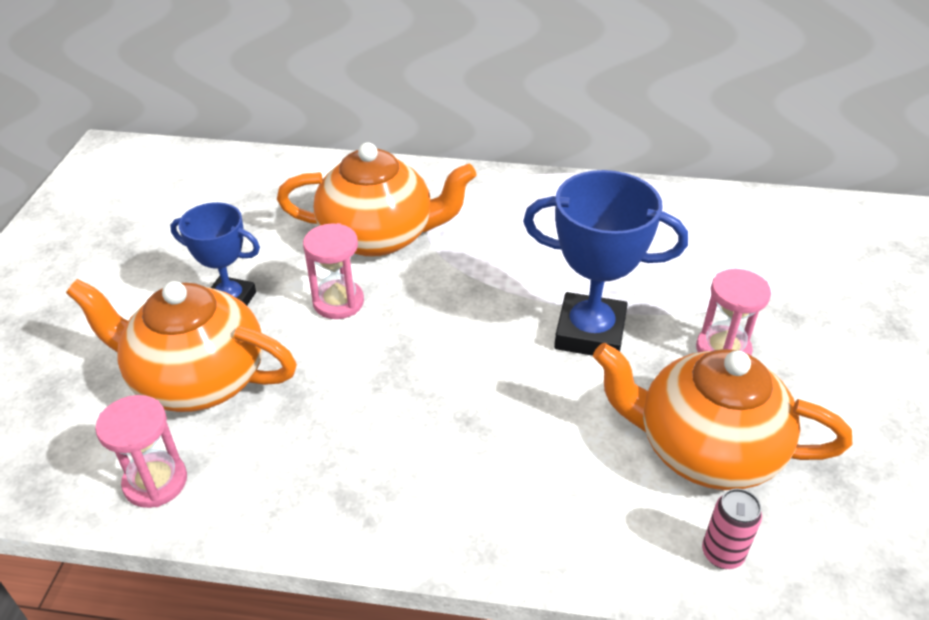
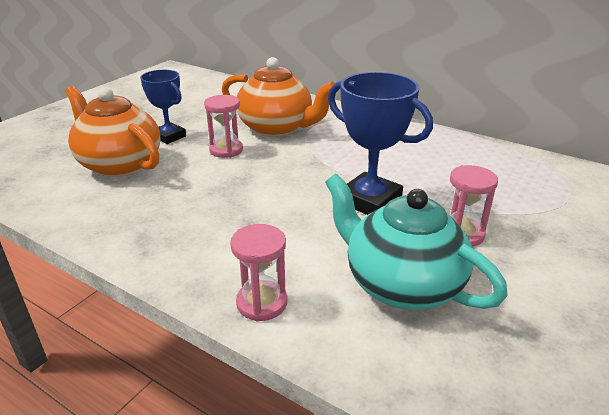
camera: 25 degrees right, 10 degrees down
(155, 482) = (54, 200): pink hourglass -> pink hourglass (262, 303)
(705, 449) = (401, 284): orange teapot -> turquoise teapot
(722, 554) = (363, 349): pink can -> none

